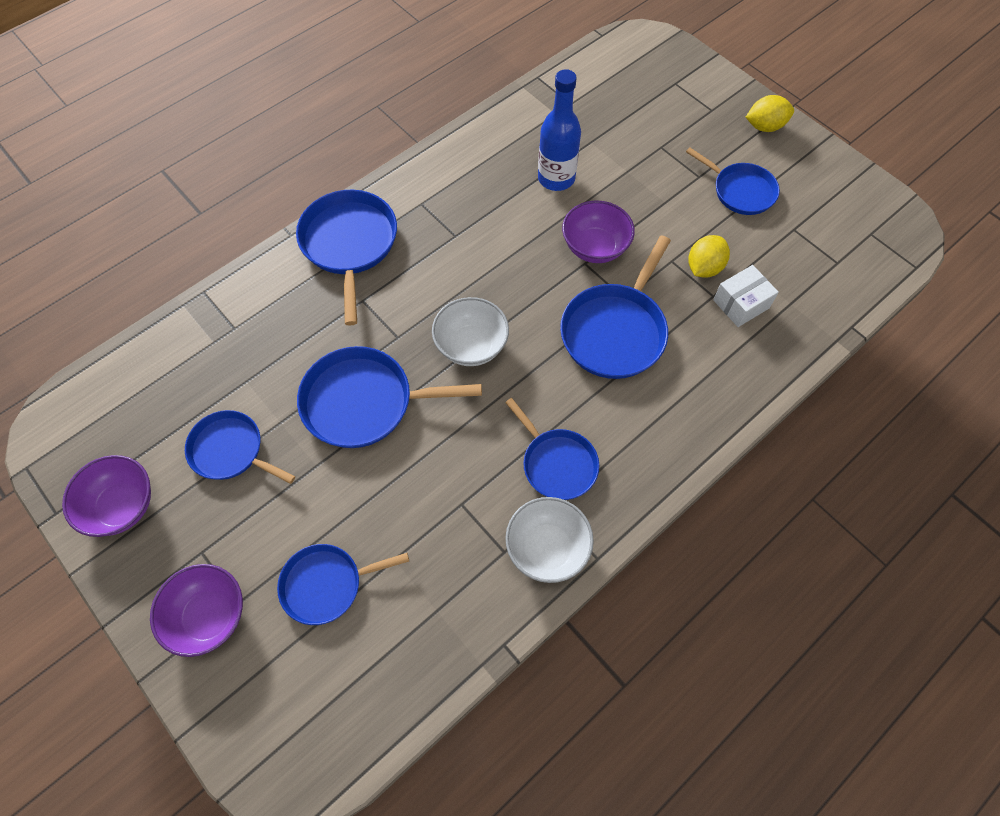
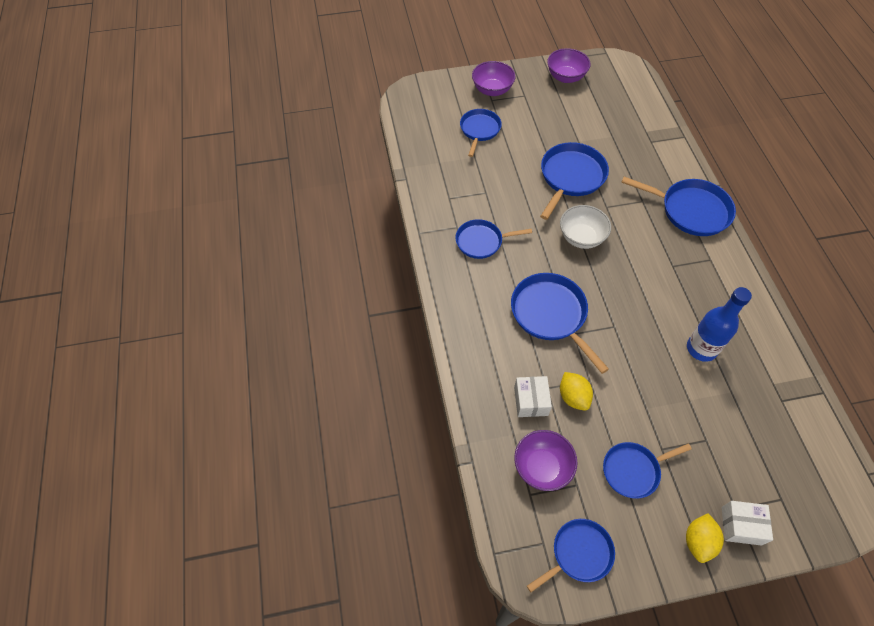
camera: 120 degrees right, 5 degrees down
(230, 450) = (573, 119): blue pan -> blue pan (579, 553)
(547, 548) = (439, 215): white bowl -> none
(595, 247) = (624, 339): purple bowl -> purple bowl (542, 467)
(724, 103) = (741, 526): none -> white box

